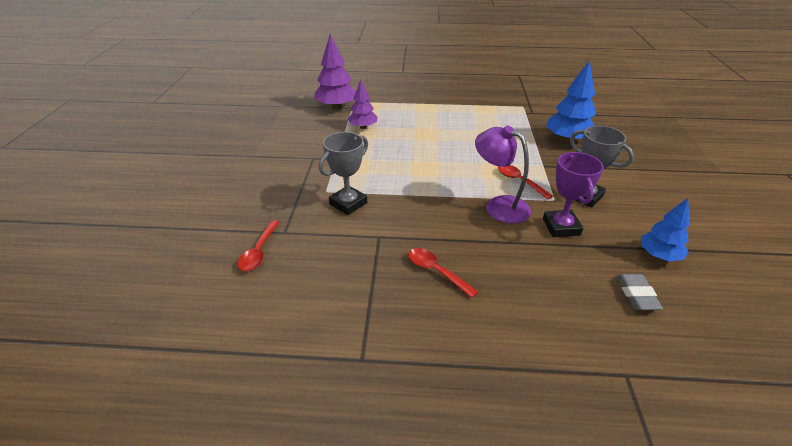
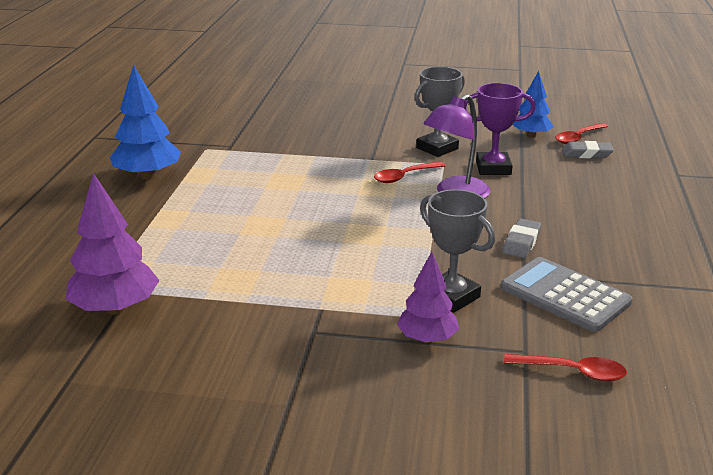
camera: 85 degrees left, 10 degrees down
(351, 255) = (564, 295): none -> grey calculator
(363, 127) = (217, 280): purple tree -> purple tree (427, 338)
(427, 237) = (521, 243): none -> grey eraser
(436, 271) = (580, 241): red spoon -> red spoon (578, 138)
(567, 140) = (312, 137): blue tree -> blue tree (148, 176)

